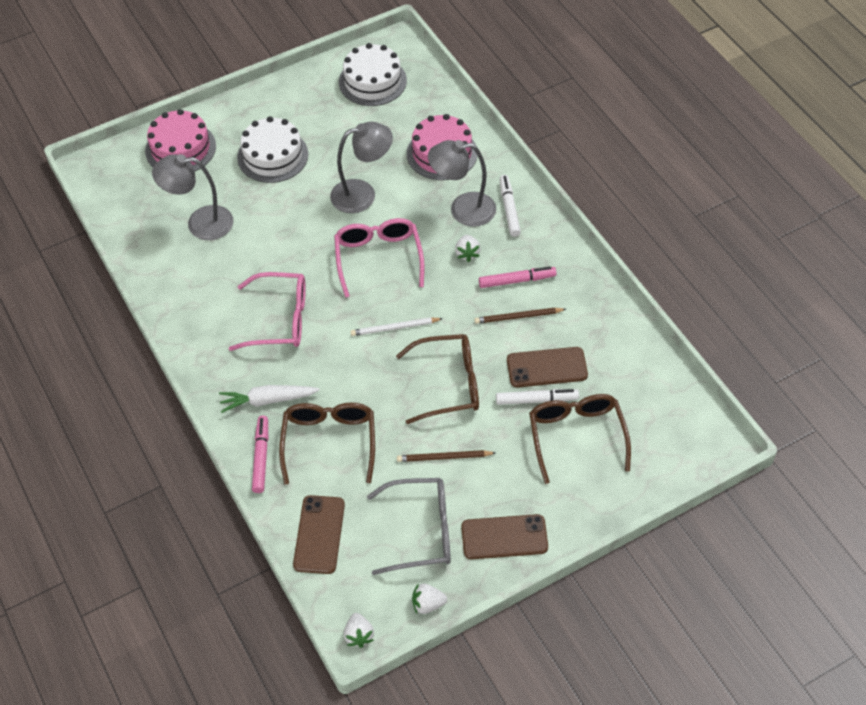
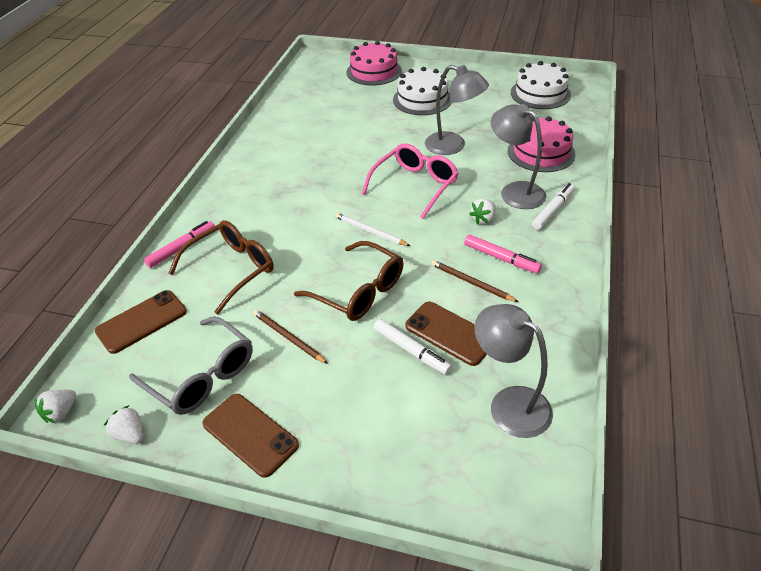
camera: 45 degrees right, 10 degrees down
(200, 223) = (333, 109): grey lamp -> grey lamp (509, 404)
(267, 400) = (233, 219): white carrot -> none
(280, 319) = (305, 181): pink glasses -> none
(576, 436) = (410, 404): brown glasses -> none

